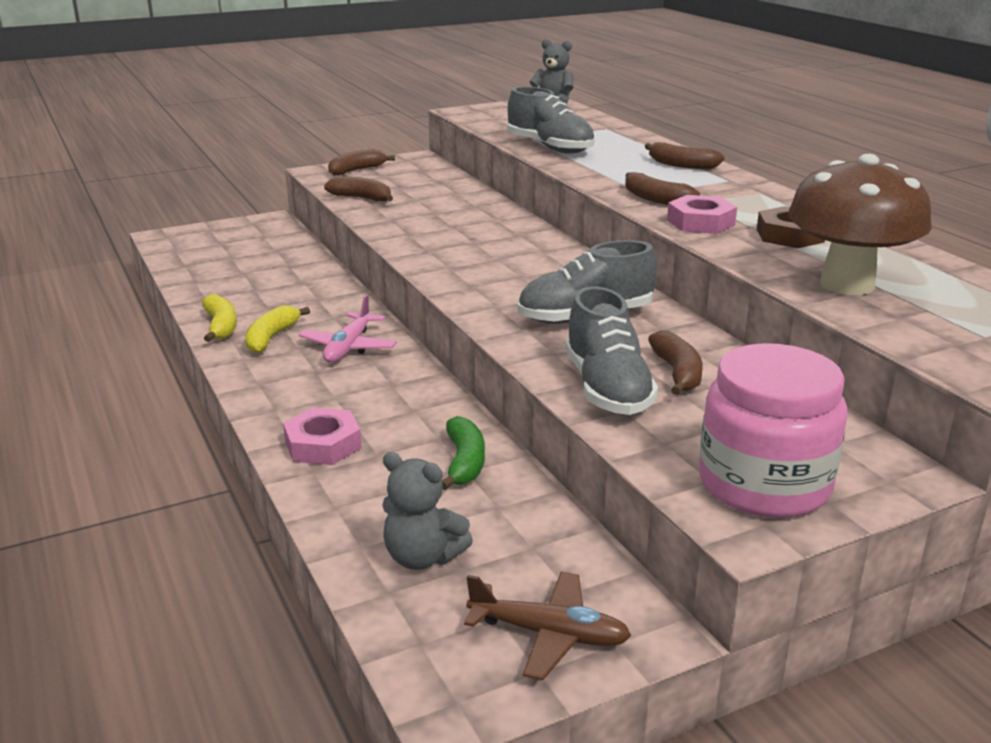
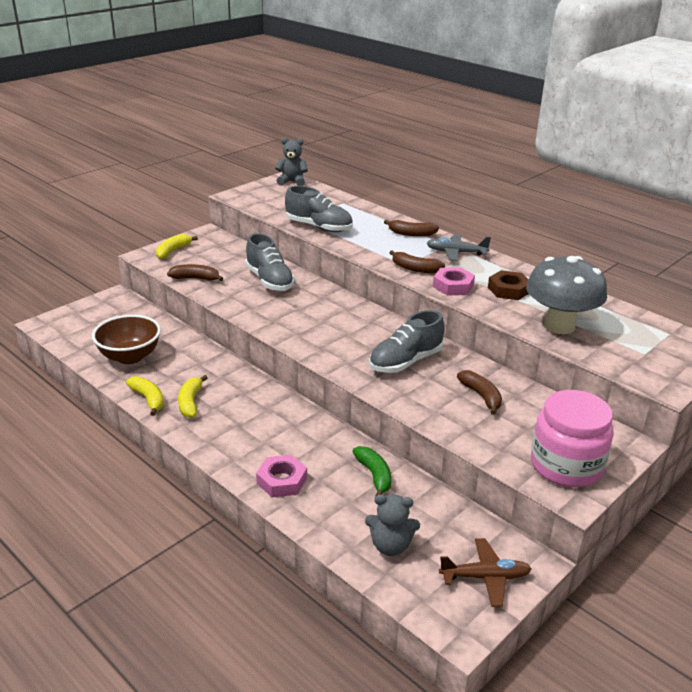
camera: 20 degrees left, 5 degrees up
(236, 280) = (130, 357): none -> brown bowl
(348, 347) = (247, 401): pink plane -> none
(357, 170) = (173, 251): brown banana -> yellow banana
(607, 388) = (450, 415): grey shoe -> grey shoe (269, 280)
(735, 189) = (456, 252): none -> grey plane
(847, 284) = (559, 326): brown mushroom -> grey mushroom

